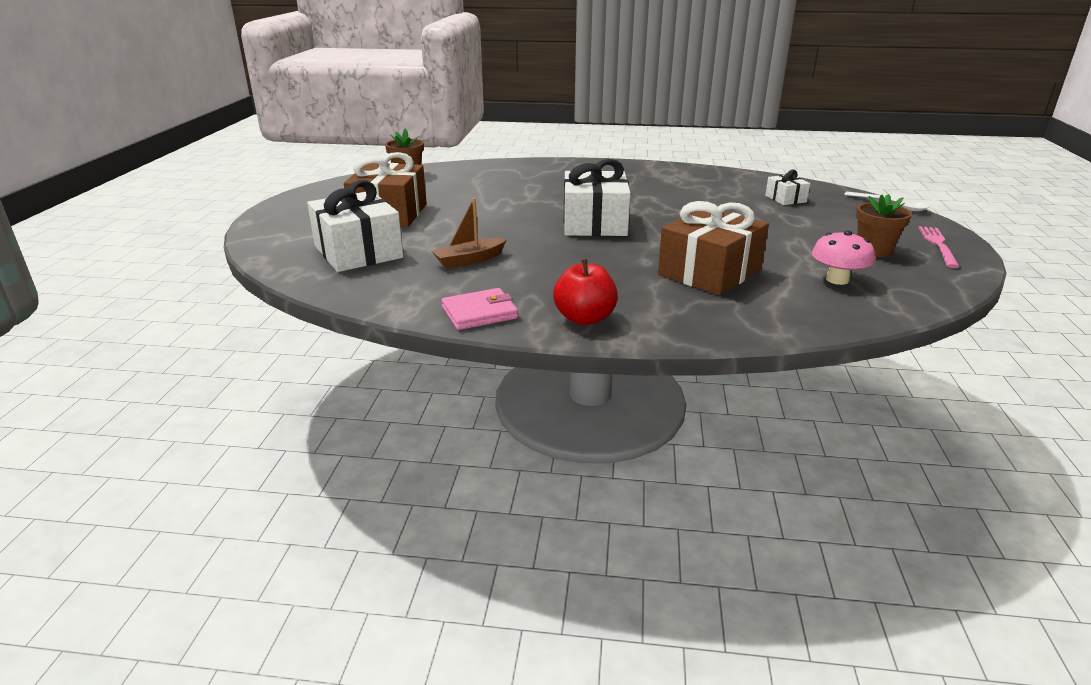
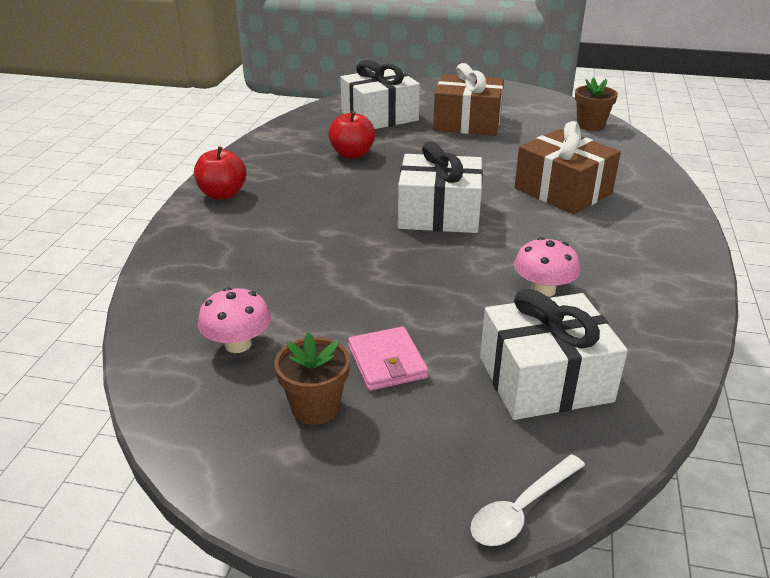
camera: 95 degrees right, 5 degrees up
(469, 260) = (352, 154): brown boat -> red apple
(479, 313) = (252, 158): pink wallet -> pink wallet (387, 362)
(690, 196) = (543, 290): none -> pink mushroom
(709, 272) = (288, 263): brown gift -> brown gift (563, 191)
(785, 199) = (545, 379): white gift -> white gift, size x2.02
(937, 244) = (320, 491): pink fork -> none

